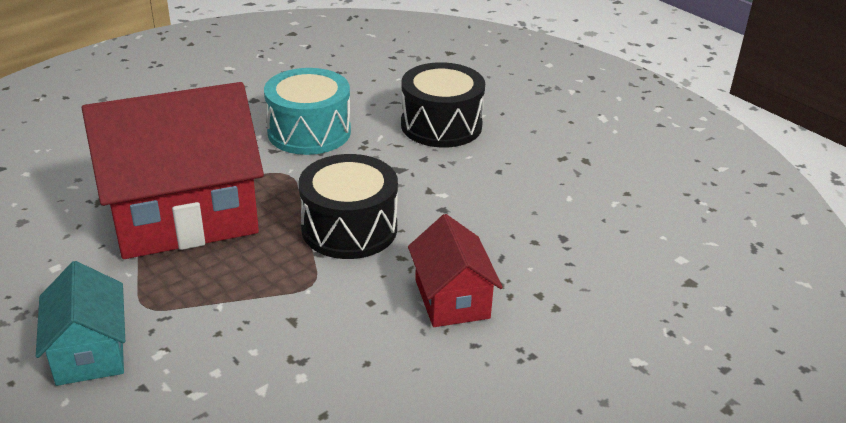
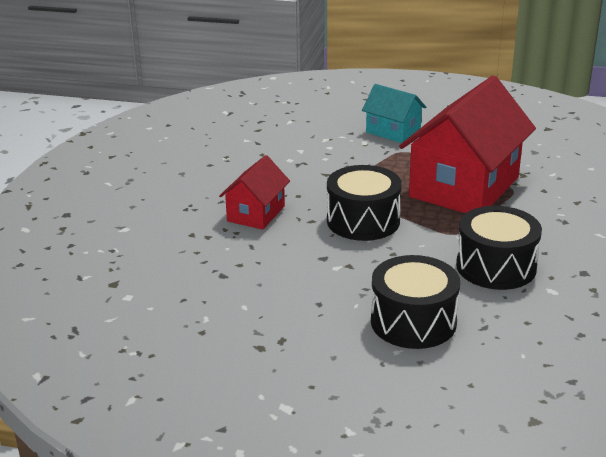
camera: 145 degrees right, 5 degrees down
(309, 132) = (496, 267): turquoise drum -> black drum
(452, 299) = (256, 213): red house -> red house turned 75 degrees clockwise

